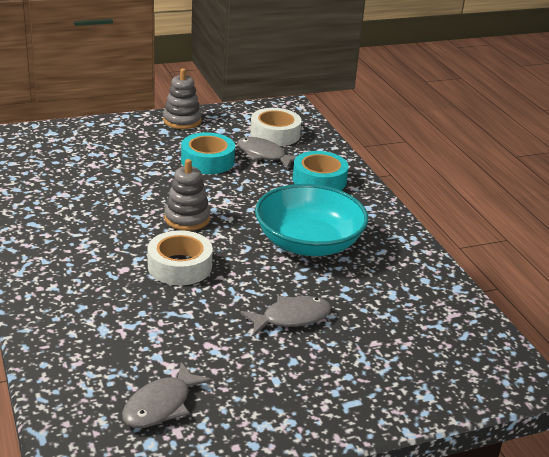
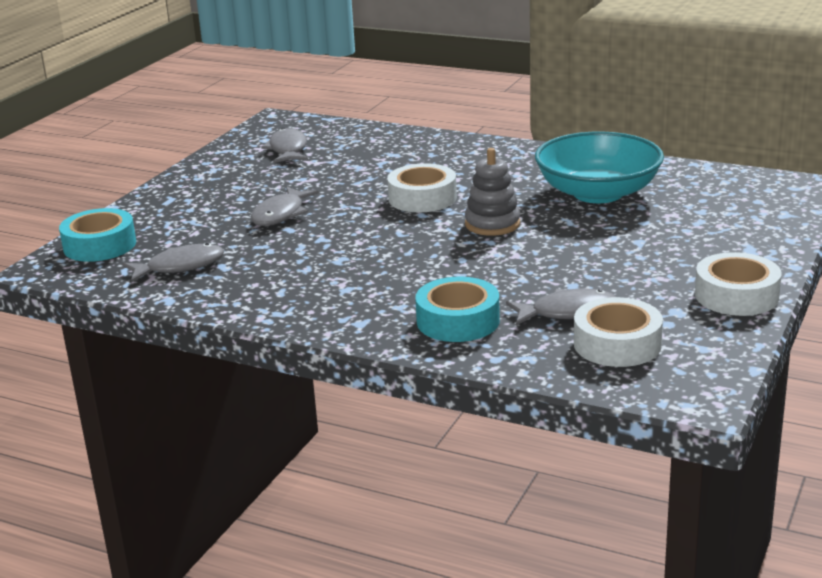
camera: 140 degrees right, 5 degrees down
(182, 121) = (736, 295): grey stacking toy -> white tape
(207, 161) = (599, 273): turquoise tape -> turquoise tape (100, 245)
(308, 243) = (357, 262): turquoise bowl -> turquoise bowl (598, 193)
(421, 312) = (180, 266): none -> grey fish

